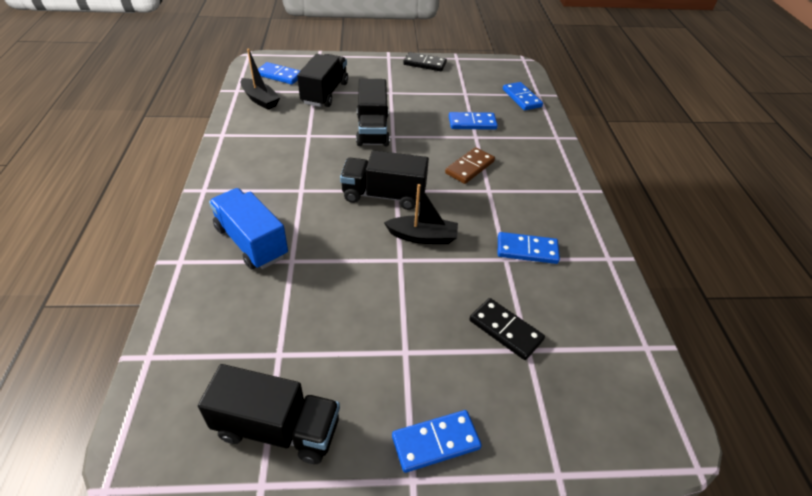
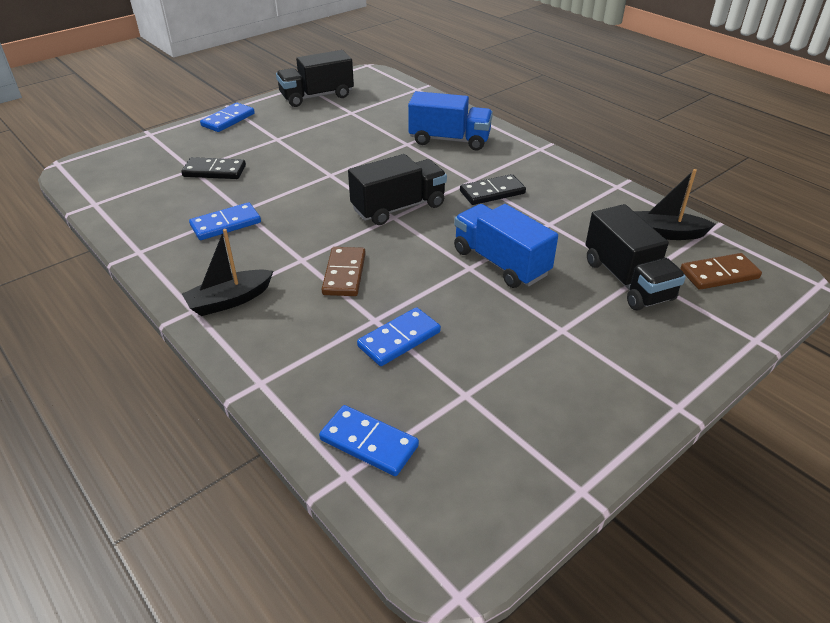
camera: 145 degrees right, 5 degrees down
(279, 75) = (719, 274): blue domino -> brown domino
(372, 130) = (500, 263): black truck -> blue truck
(422, 237) = (328, 194): black boat -> black boat (230, 300)
(424, 64) = (605, 428): black domino -> black domino (492, 192)

